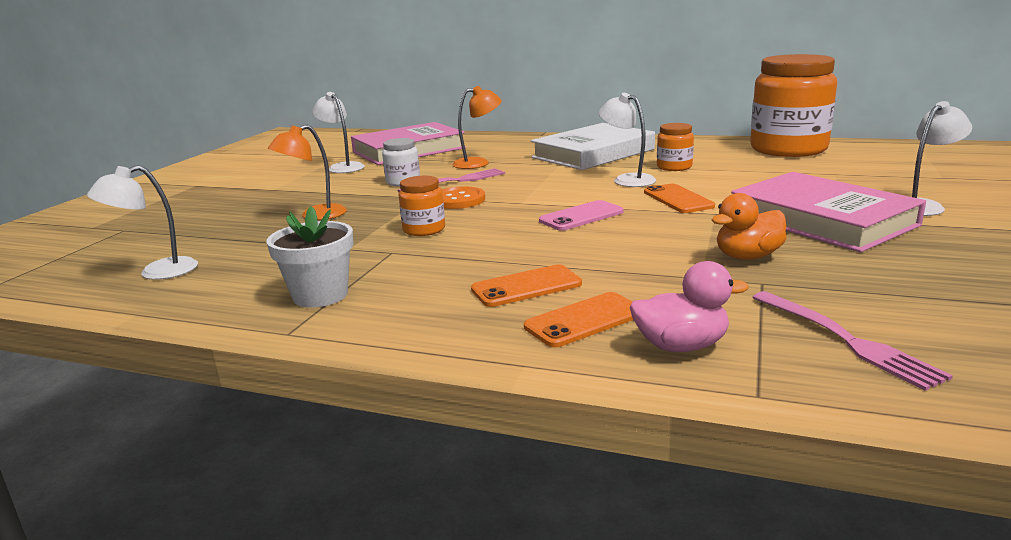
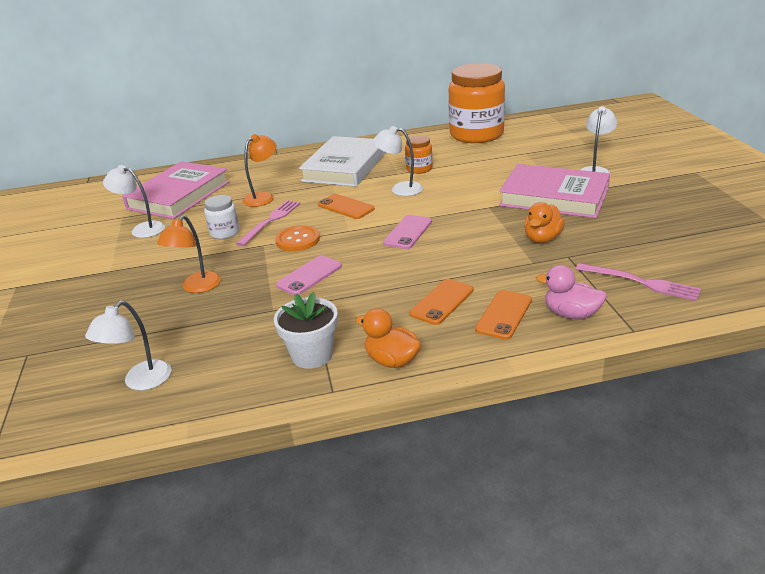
camera: 30 degrees left, 10 degrees up
(387, 325) = (392, 360): none -> orange duck
(424, 230) = (309, 276): orange jar -> pink phone
(678, 199) = (454, 200): orange phone -> orange phone (346, 207)
(681, 346) = (571, 314): pink duck -> pink duck turned 120 degrees counterclockwise

